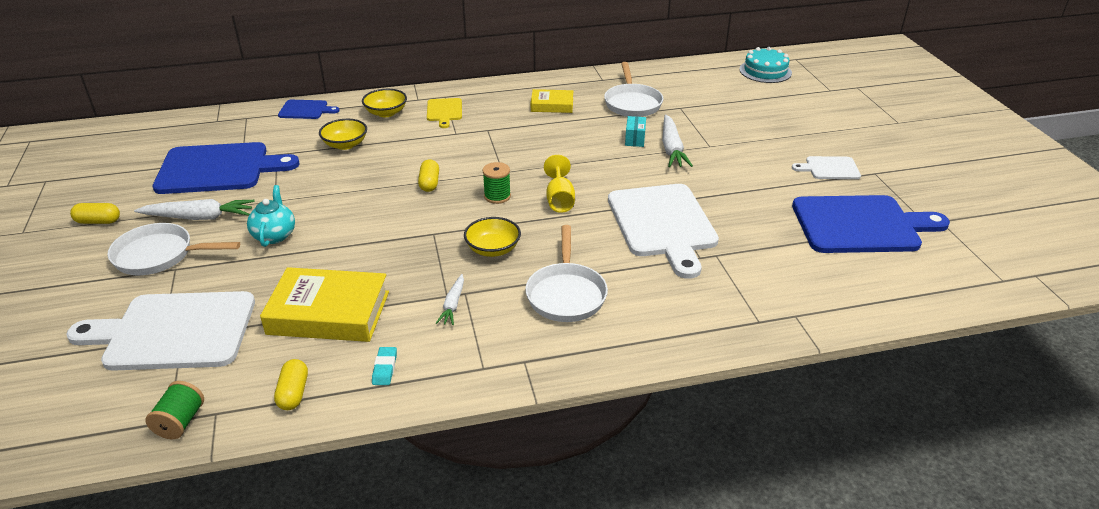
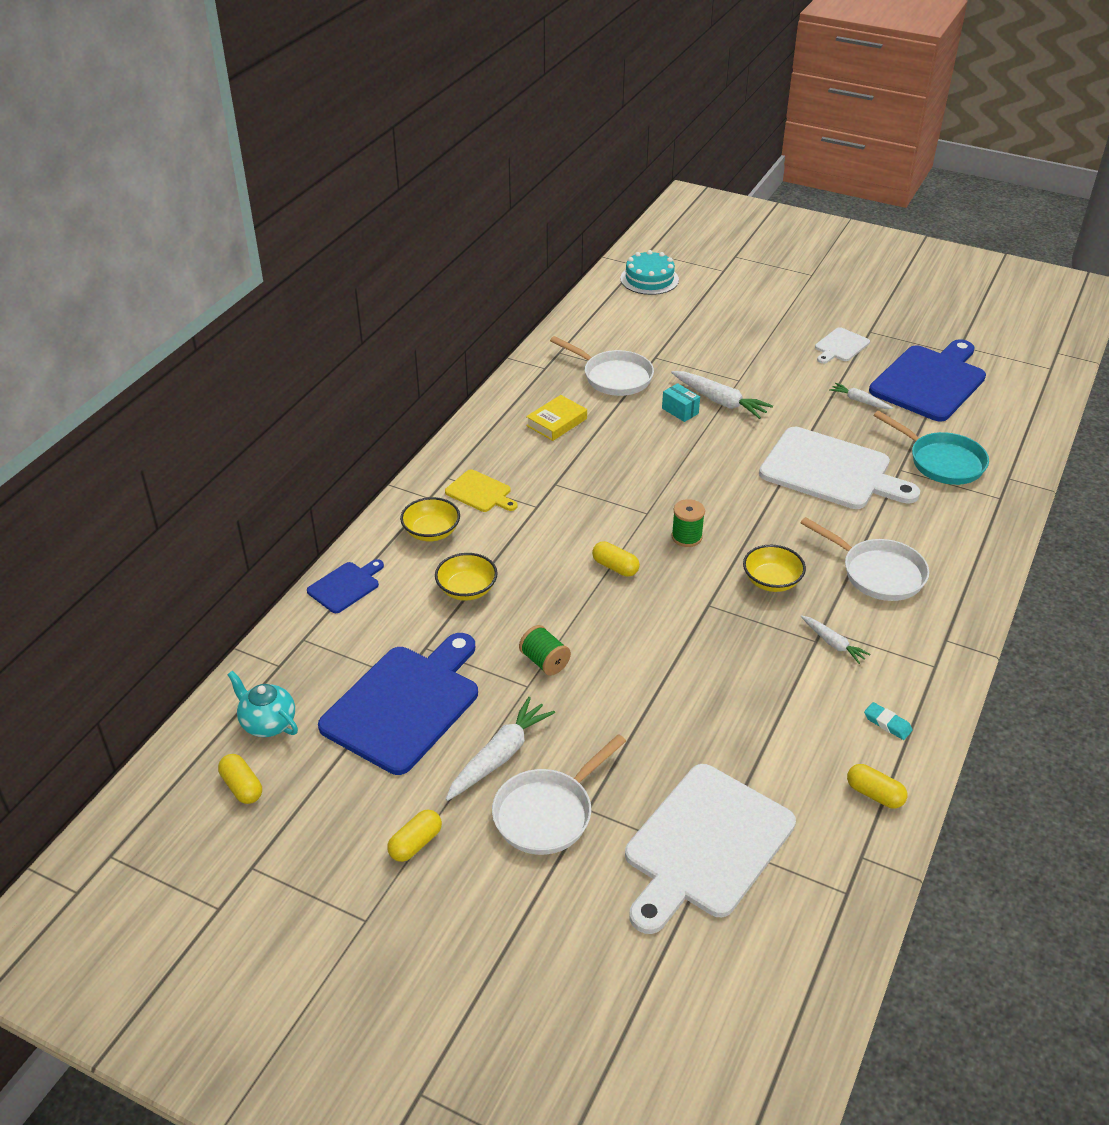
camera: 50 degrees left, 5 degrees up
(108, 152) = (242, 787): none -> yellow capsule
(180, 422) = (855, 885): green spool -> green spool (544, 661)
(274, 235) = (598, 711): turquoise teapot -> turquoise teapot (268, 723)
(328, 313) = (773, 726): yellow book -> none
(559, 199) = (732, 504): yellow goblet -> none
(760, 272) = (942, 462): none -> turquoise pan
(774, 203) = (859, 401): none -> white carrot

